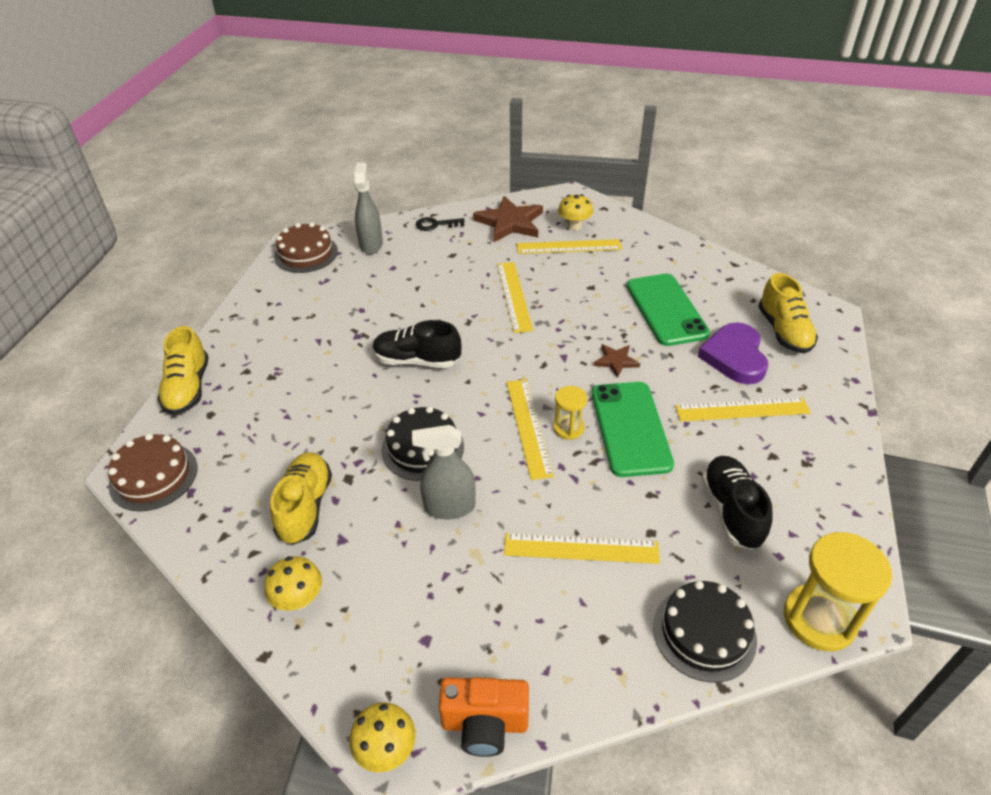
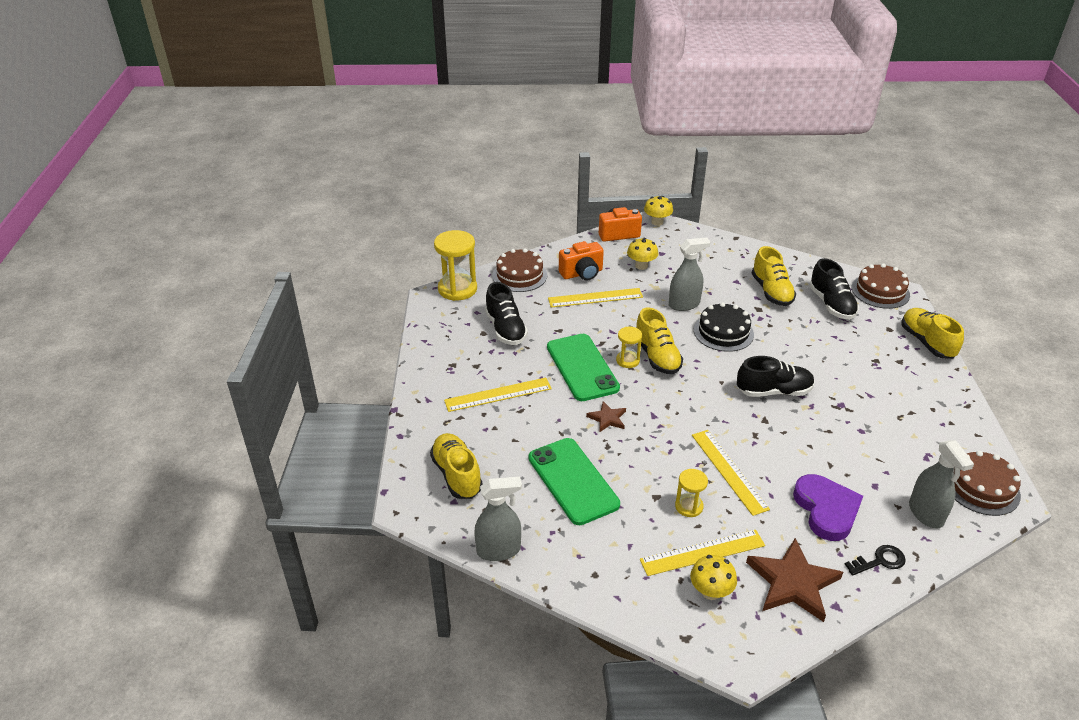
camera: 165 degrees right, 5 degrees down
(243, 466) = (831, 304): none -> black shoe
(299, 599) = (737, 256): yellow mushroom -> yellow mushroom (641, 266)
(528, 427) = (657, 356): yellow ruler -> yellow shoe
(565, 276) = (689, 506): none -> yellow hourglass
(589, 613) = (582, 273): none -> orange camera
(704, 633) = (519, 275): black cake -> brown cake
(734, 357) = (504, 440): purple heart -> purple heart (826, 509)
(739, 270) = (499, 550): none -> grey spray bottle

